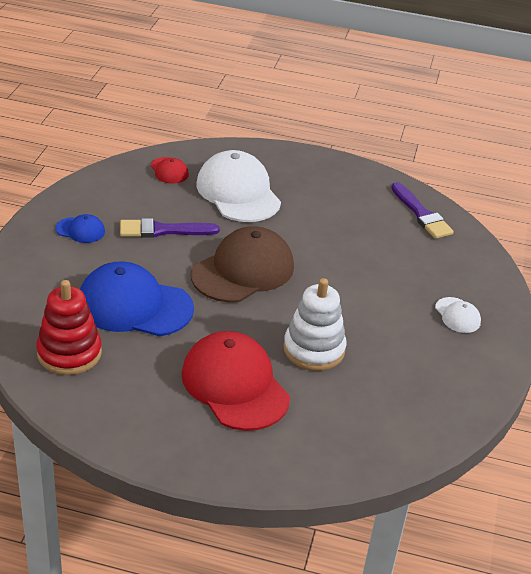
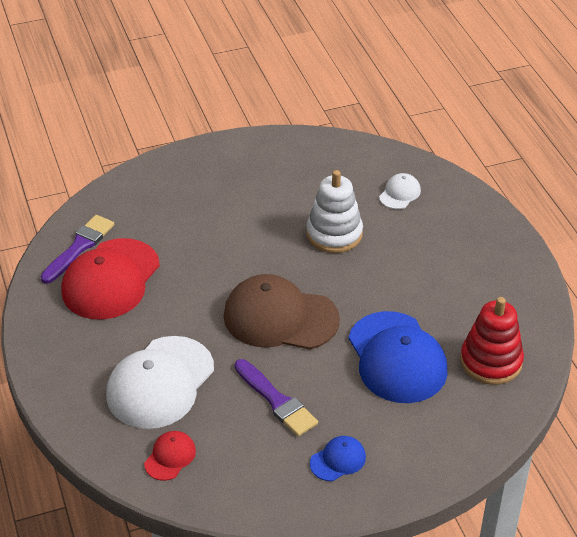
camera: 120 degrees left, 5 degrees up
(80, 230) = (338, 460): blue cap -> blue cap turned 75 degrees clockwise
(235, 385) = (417, 255): red cap -> red cap (111, 279)
(457, 315) = (211, 179): white cap -> white cap (400, 193)

